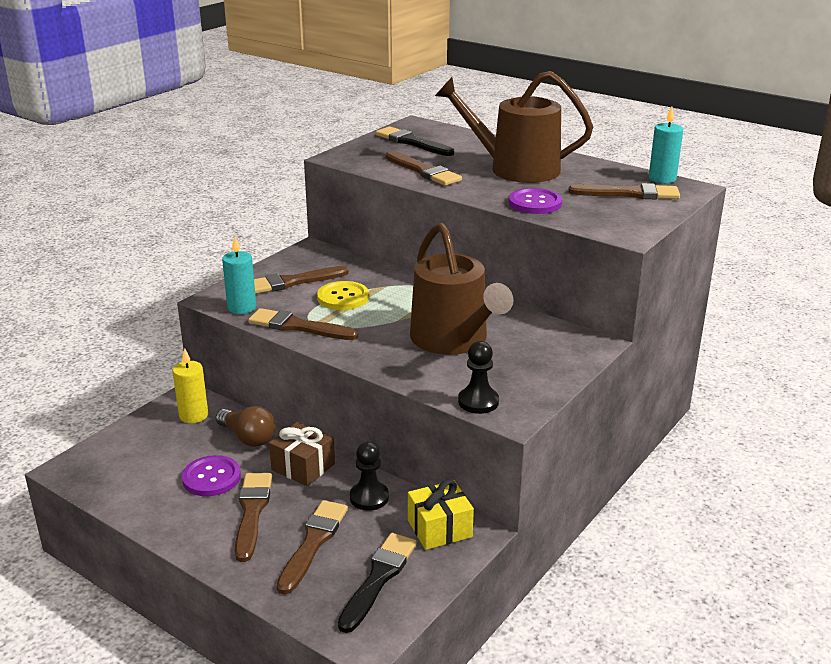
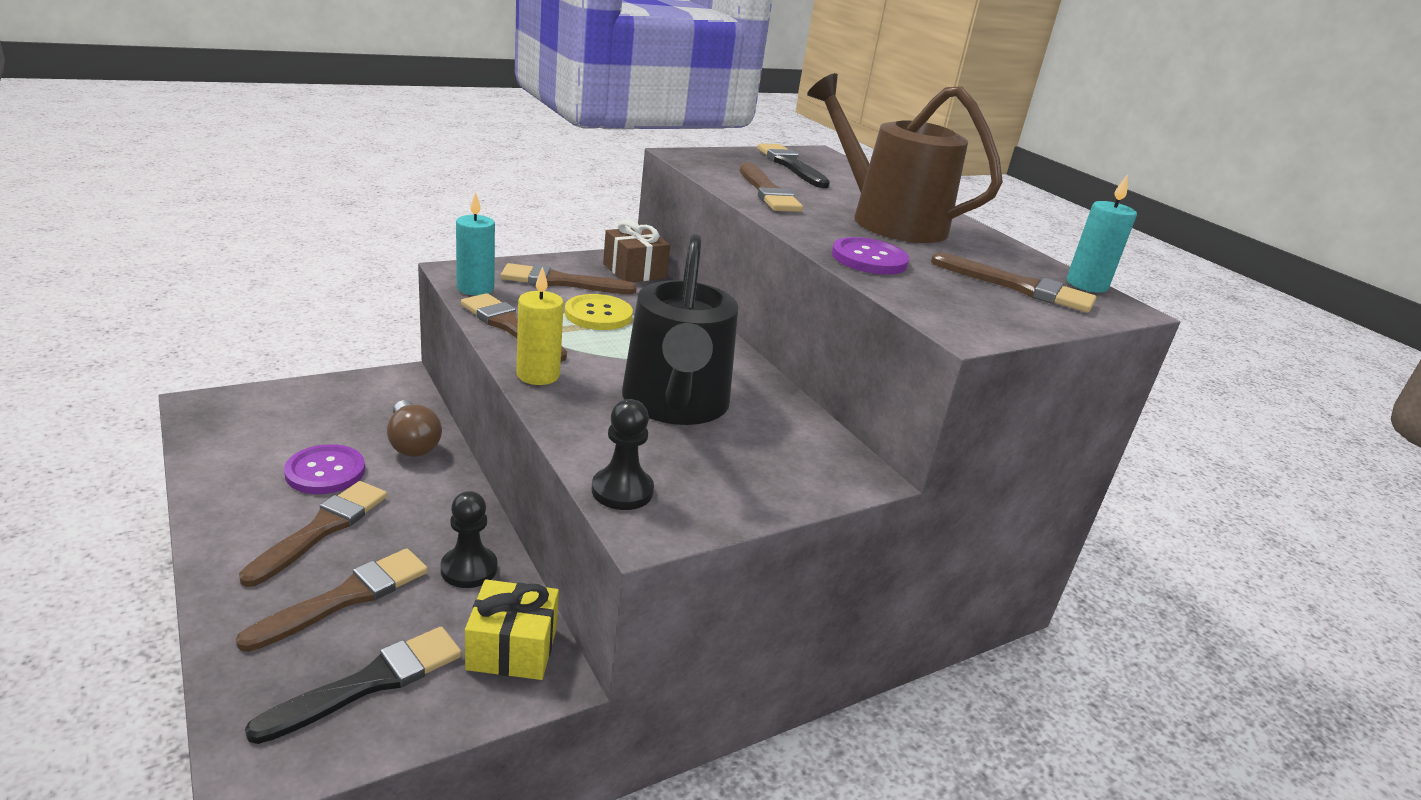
camera: 20 degrees right, 0 degrees up
(193, 415) = (384, 398): yellow candle -> yellow candle (538, 375)
(303, 467) = (434, 500): brown gift -> brown gift (634, 271)
(453, 340) = (675, 404): brown watering can -> black watering can

